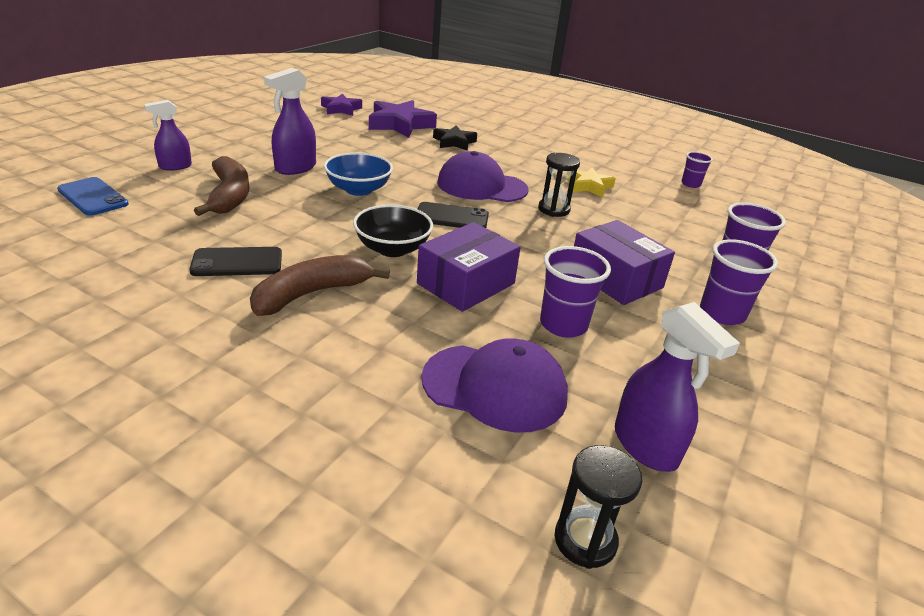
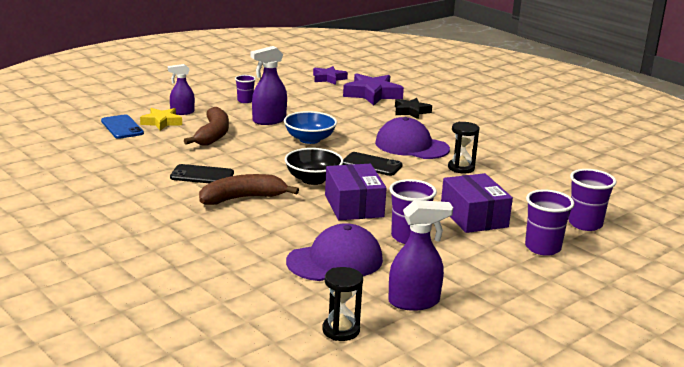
camera: 20 degrees right, 10 degrees down
(466, 283) = (354, 206): purple box -> purple box turned 75 degrees counterclockwise
(495, 387) = (335, 261): purple cap -> purple cap turned 60 degrees counterclockwise
(588, 186) = (507, 154): yellow star -> yellow star (162, 122)
(646, 446) = (414, 302): purple spray bottle -> purple spray bottle turned 90 degrees counterclockwise
(690, 184) = (609, 162): purple cup -> purple cup (245, 101)

